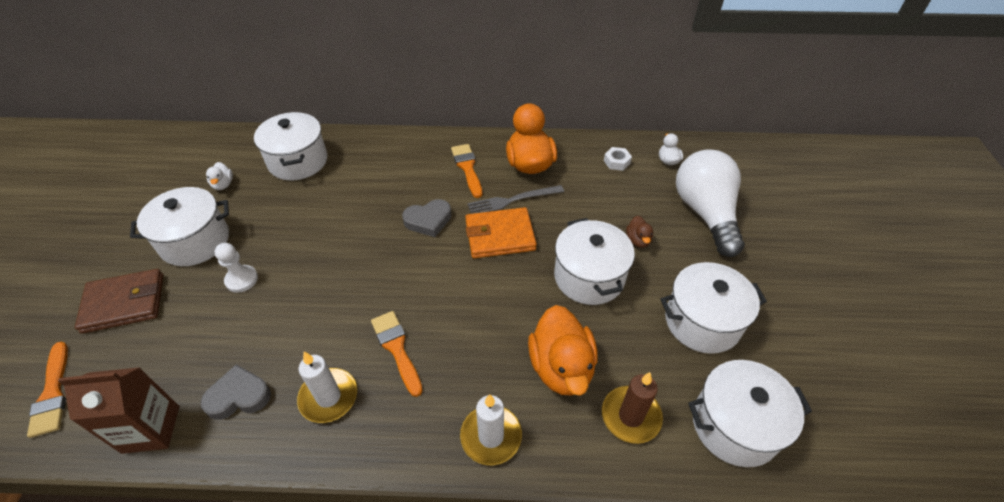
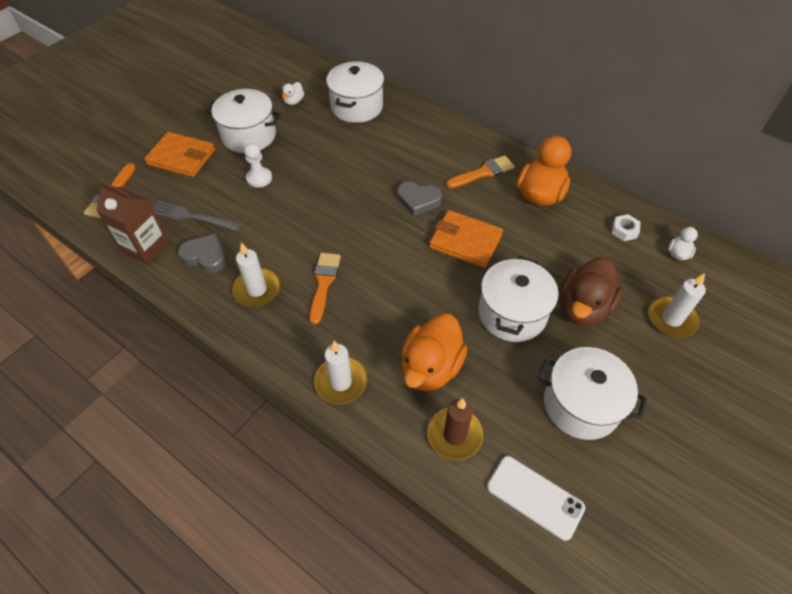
camera: 35 degrees right, 5 degrees up
(124, 303) = (181, 157): brown wallet -> orange wallet
(467, 168) = (483, 172): orange brush -> orange brush turned 45 degrees clockwise
(512, 200) = (499, 218): grey fork -> grey fork (192, 216)
(638, 240) = (583, 307): brown duck -> brown duck, size x2.15
(705, 213) = (671, 319): white light bulb -> white candle
(734, 425) = (535, 497): white pot -> white phone

